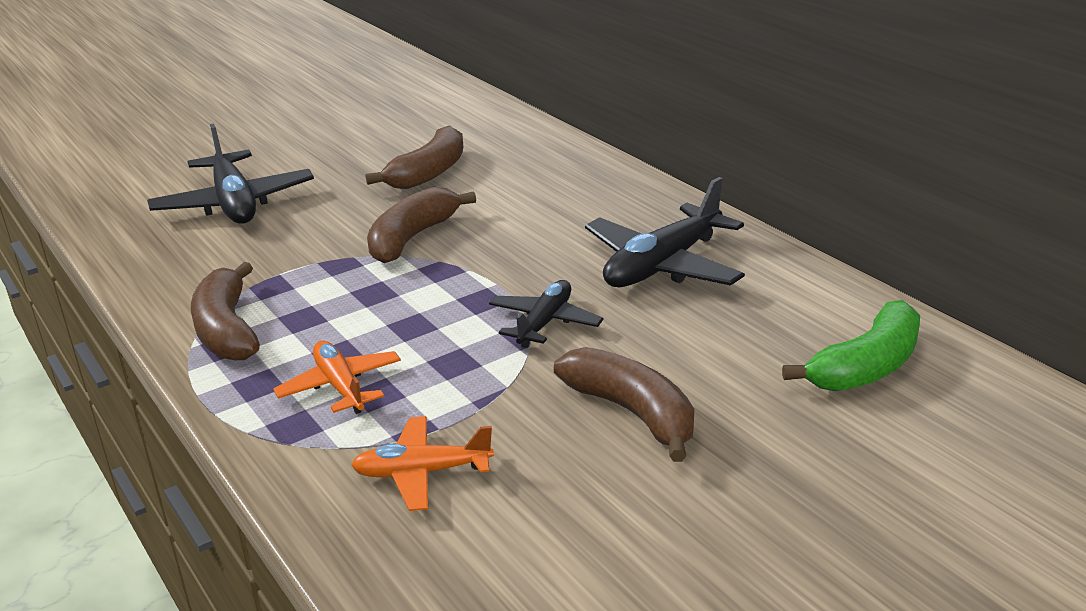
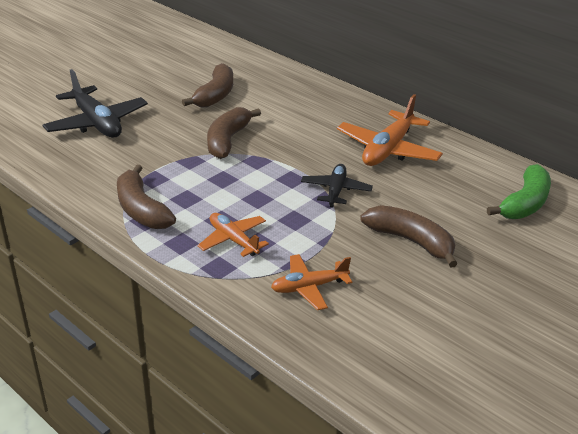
camera: 15 degrees left, 5 degrees up
(663, 265) = (388, 150): black plane -> orange plane

